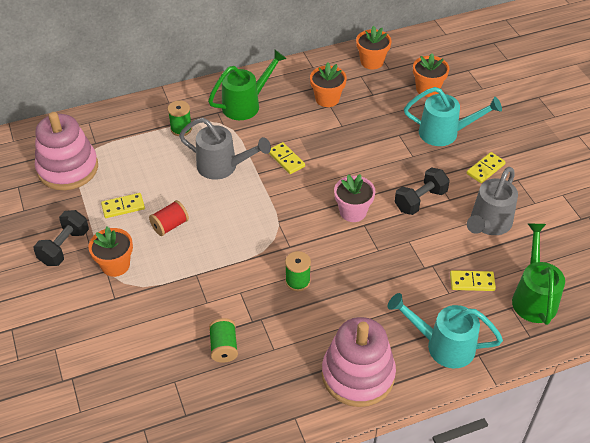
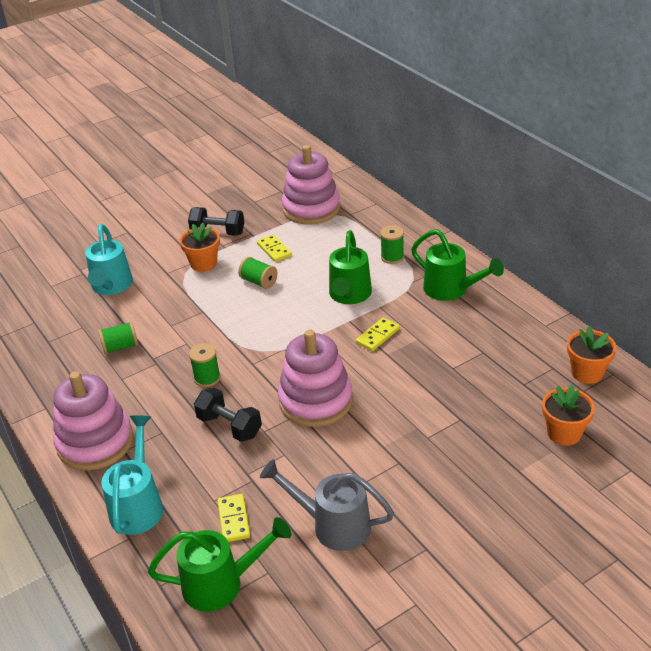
camera: 80 degrees right, 10 degrees down
(170, 225) = (259, 282): red spool -> green spool
(223, 166) = (349, 295): grey watering can -> green watering can
(327, 99) = (493, 347): orange flower pot -> none
(353, 212) = (315, 401): pink flower pot -> pink stacking toy
(420, 200) = (352, 455): black dumbbell -> black dumbbell (229, 426)
(444, 133) = (483, 461): turquoise watering can -> turquoise watering can (111, 286)
(485, 169) = (432, 511): yellow domino -> none

